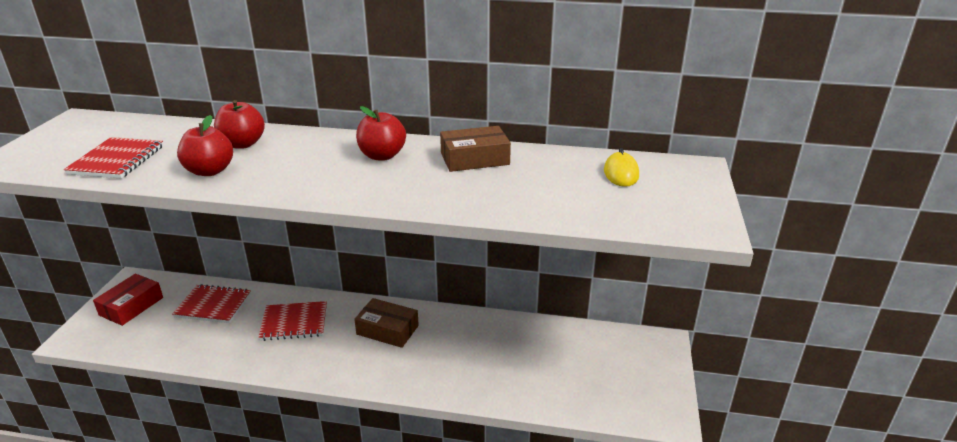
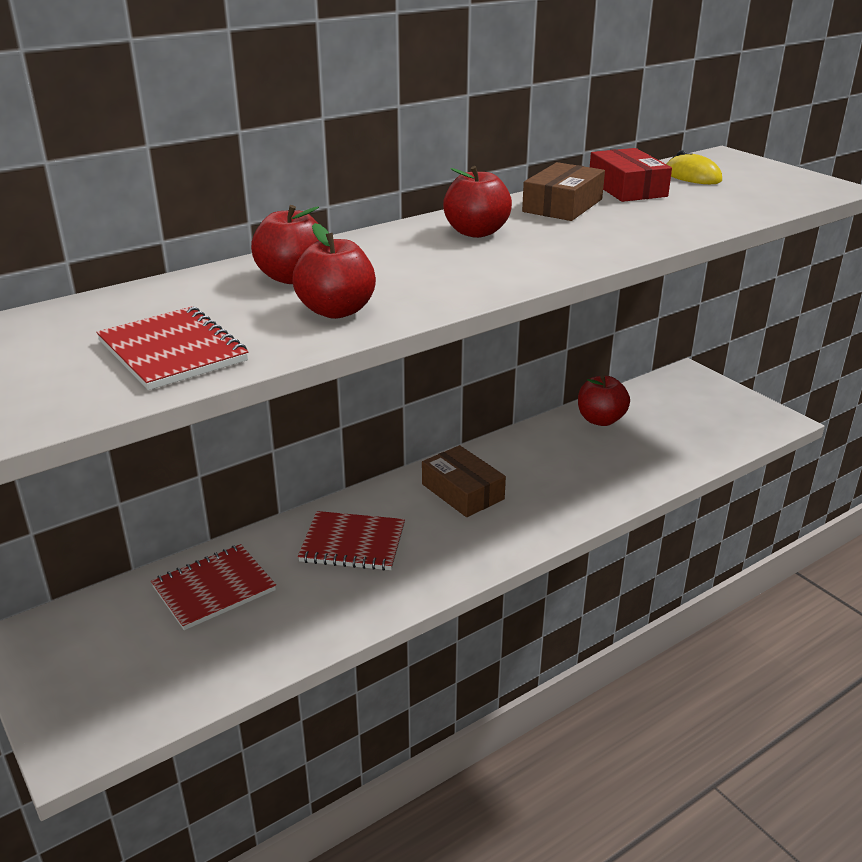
camera: 45 degrees left, 0 degrees up
(131, 306) = (89, 660): red box -> red box (627, 188)
(294, 323) = (353, 544): red notebook -> red notebook turned 60 degrees clockwise
(387, 330) = (462, 491): brown box -> brown box turned 75 degrees clockwise
(540, 337) = (600, 420): none -> red apple

